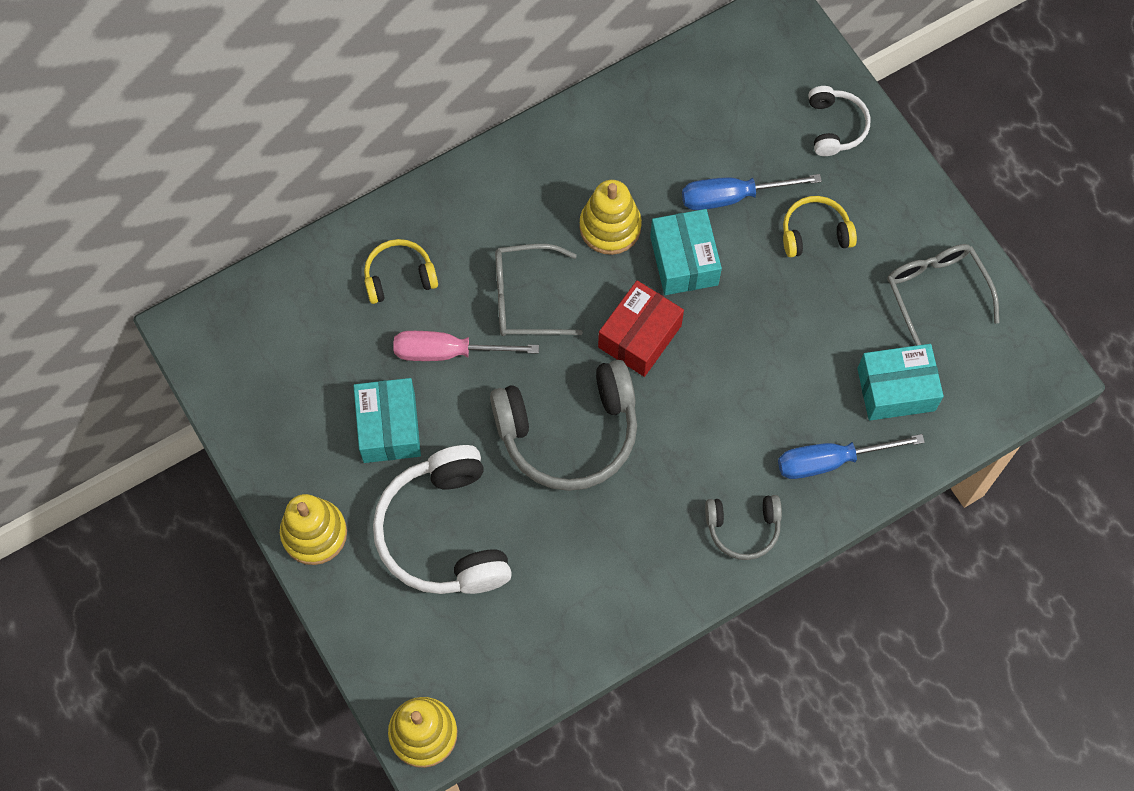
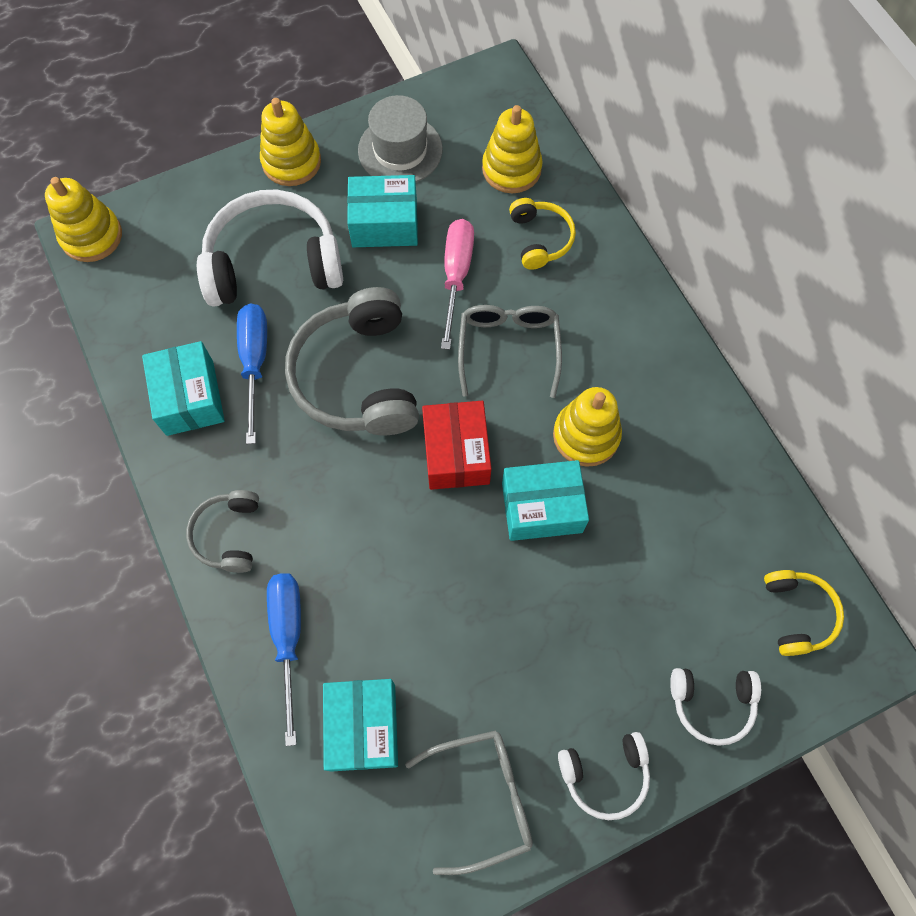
camera: 95 degrees right, 0 degrees up
(294, 422) = (400, 150): none -> grey hat
(314, 308) = (511, 169): none -> yellow stacking toy
(607, 590) = (190, 397): none -> turquoise box
(639, 336) = (456, 453): red box -> red box turned 45 degrees clockwise
(733, 197) = (619, 569): blue screwdriver -> blue screwdriver (255, 363)
(815, 233) = (569, 658): yellow headphones -> yellow headphones (797, 614)
(903, 203) = (605, 774): none -> white headphones

